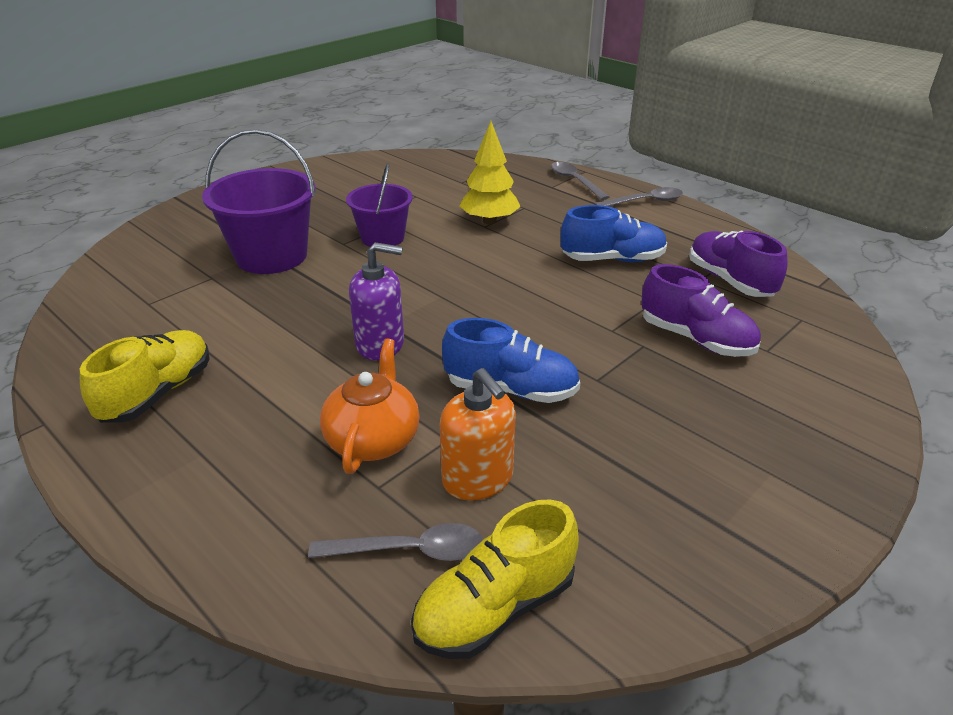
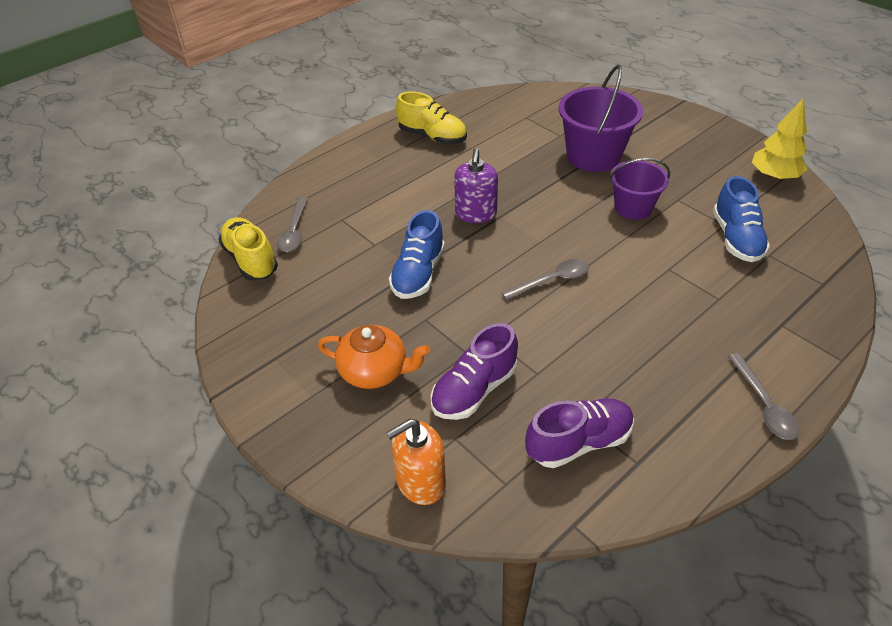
camera: 95 degrees right, 10 degrees up
(373, 439) = (380, 215): orange teapot -> orange teapot (374, 371)
(478, 478) = (338, 256): orange soap dispenser -> orange soap dispenser (420, 482)
(489, 221) = (680, 272): yellow tree -> yellow tree (774, 176)
(575, 181) = (804, 347): grey spoon -> grey spoon (552, 280)
(612, 259) = (613, 354): blue shoe -> blue shoe (736, 238)

